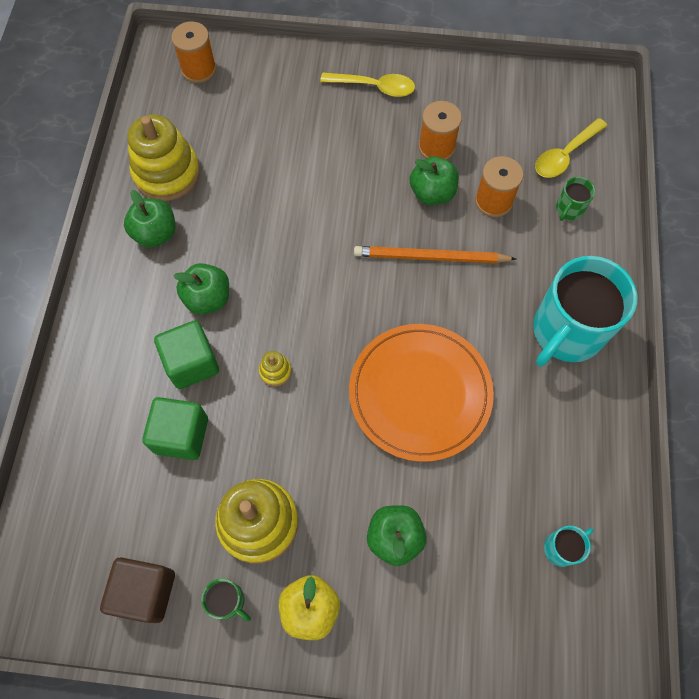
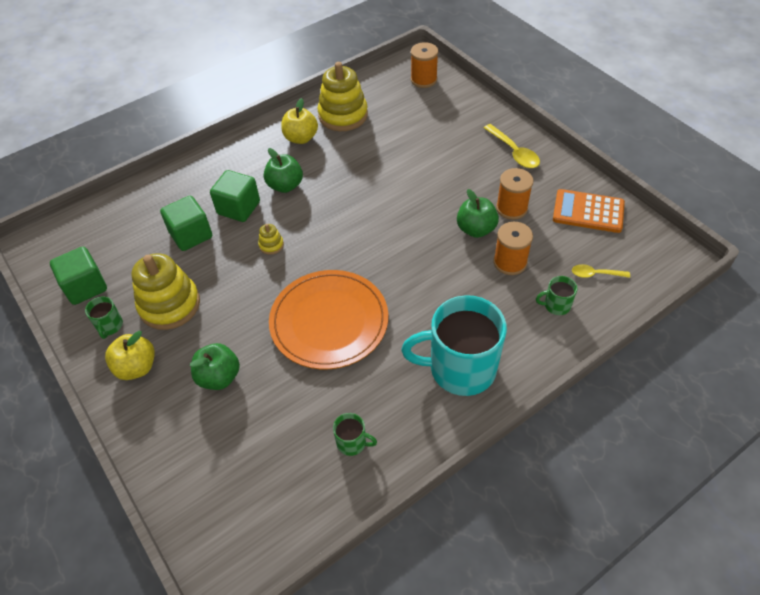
camera: 50 degrees right, 15 degrees down
(145, 592) = (85, 287): brown cube -> green cube
(155, 233) = (301, 138): green apple -> yellow apple
(430, 257) = (429, 260): orange pencil -> none
(497, 99) = (588, 211): none -> orange calculator
(561, 548) = (296, 476): turquoise mug -> none
(565, 155) = (595, 274): yellow spoon -> yellow spoon, size x0.63
(566, 476) = (352, 443): none -> green mug

